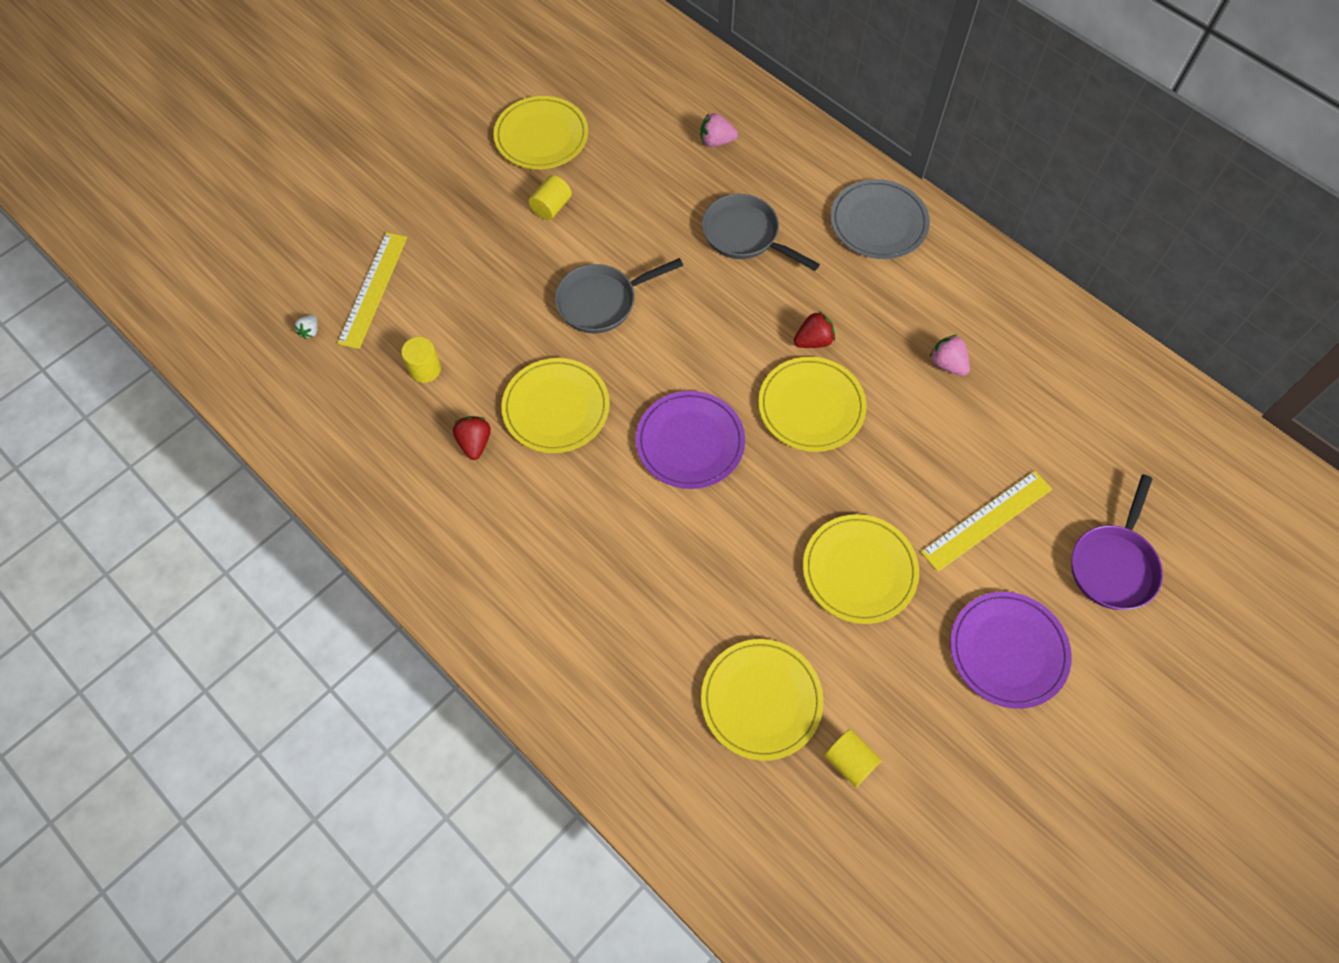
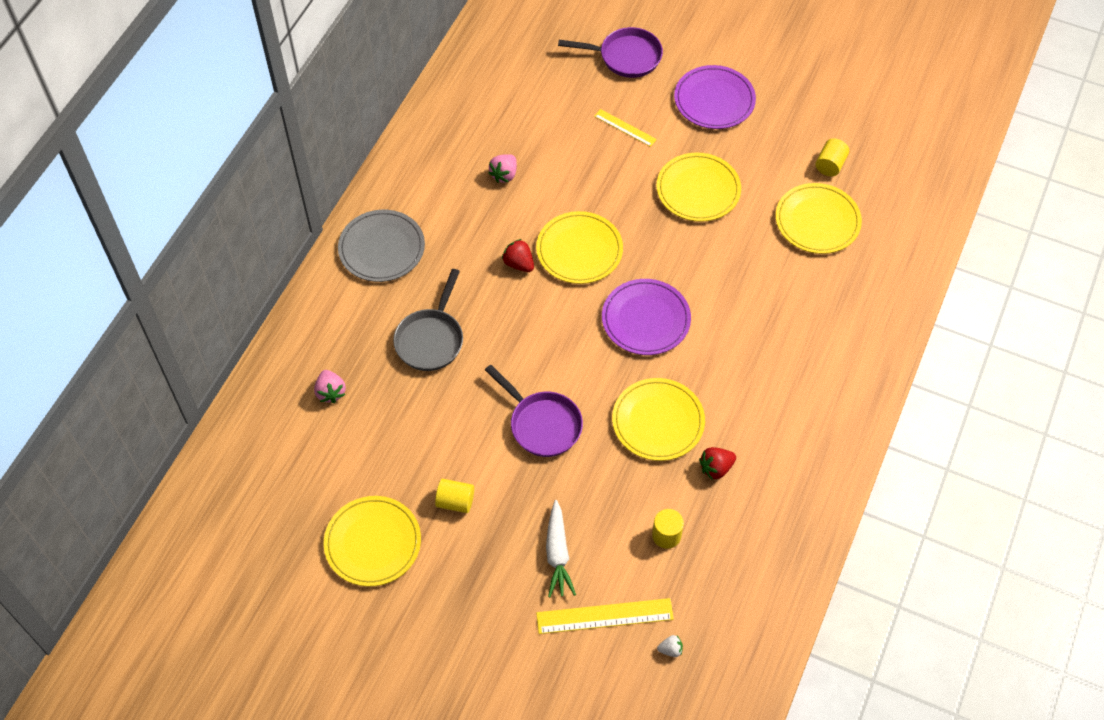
camera: 110 degrees left, 5 degrees down
(455, 271) = (557, 554): none -> white carrot
(601, 302) = (542, 424): grey pan -> purple pan
(987, 520) = (625, 128): yellow ruler -> yellow ruler, size x0.60

